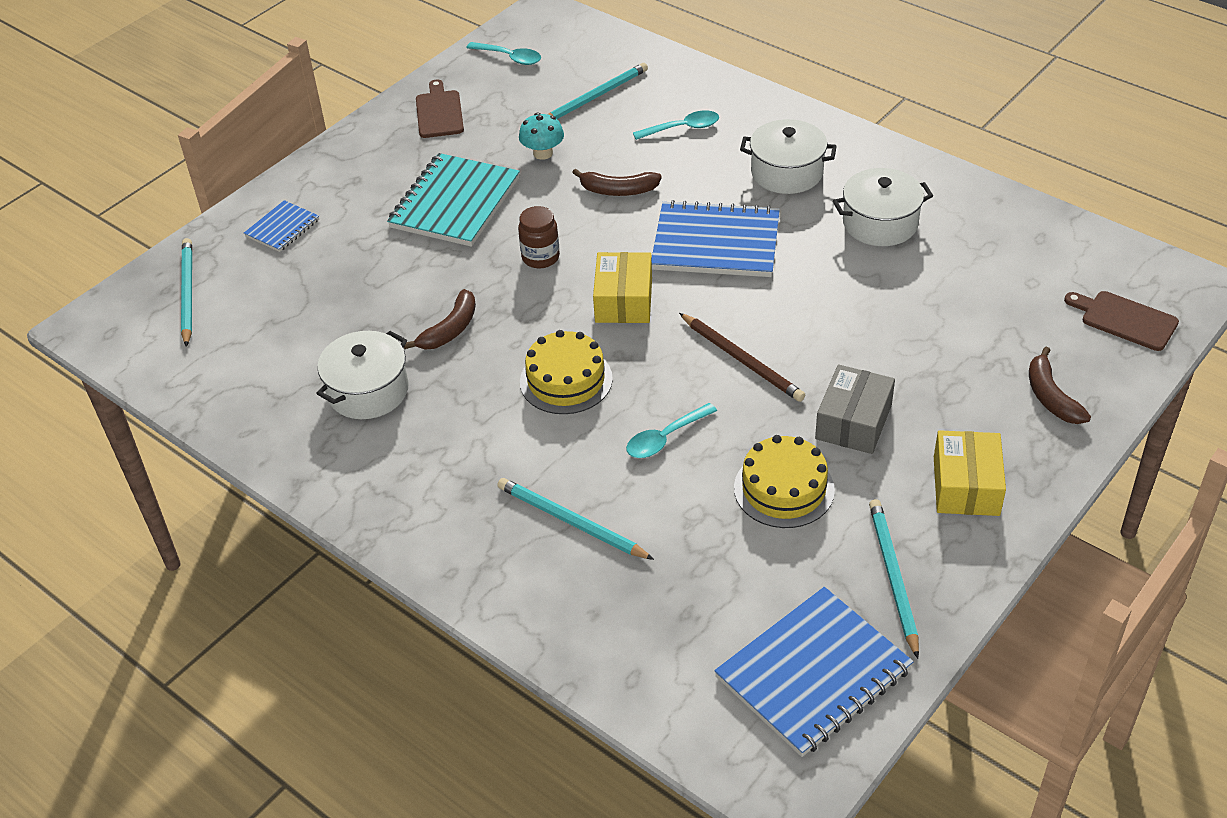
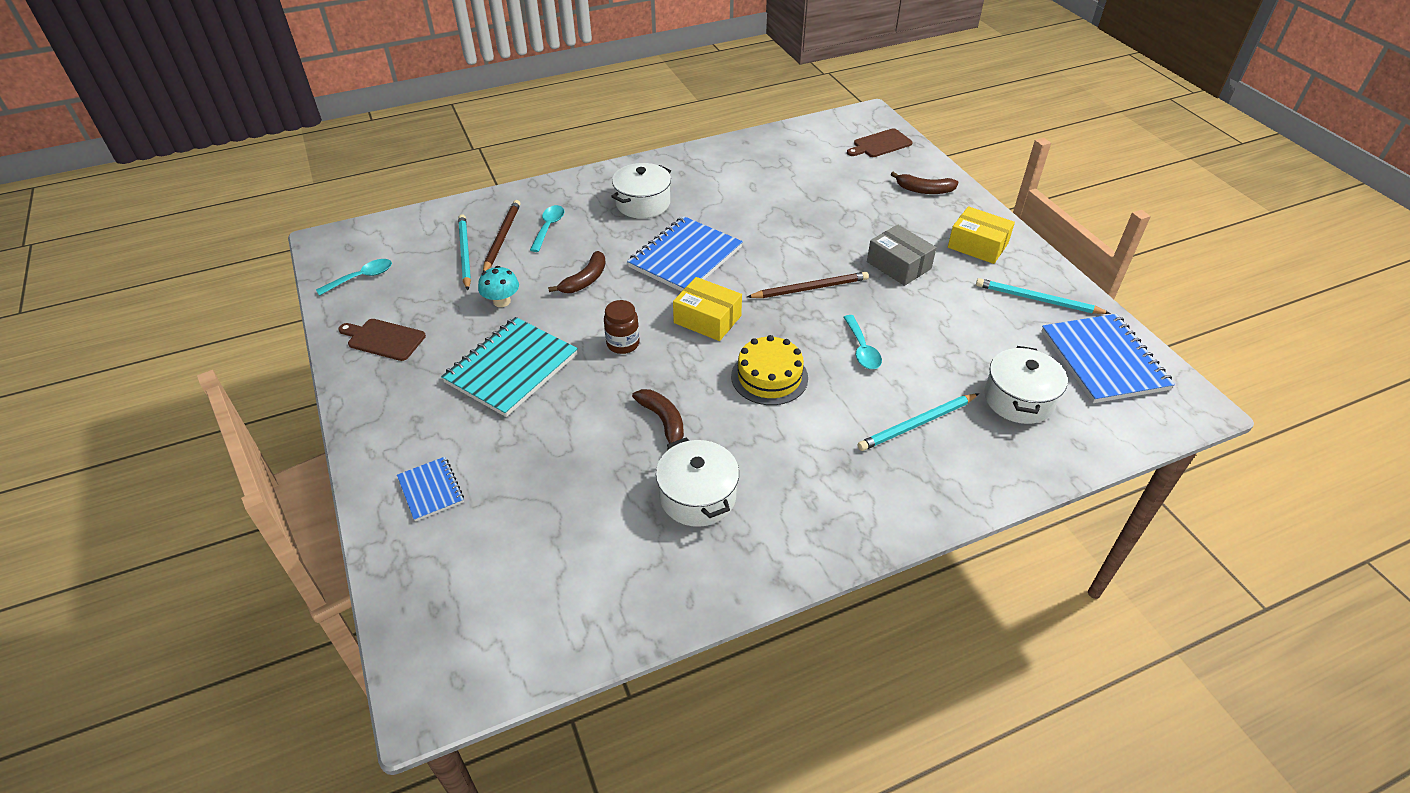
camera: 65 degrees left, 0 degrees up
(187, 293) = (455, 593): turquoise pencil -> none
(455, 203) = (511, 368): turquoise notebook -> turquoise notebook turned 75 degrees clockwise
(639, 107) = (502, 238): none -> brown pencil
(784, 489) = (940, 314): yellow cake -> none
(880, 223) = (727, 188): white pot -> white pot (1019, 399)

